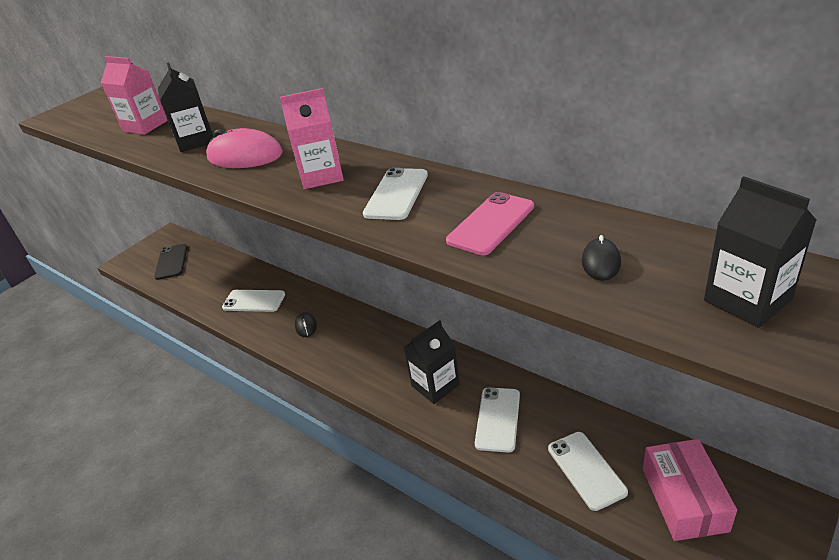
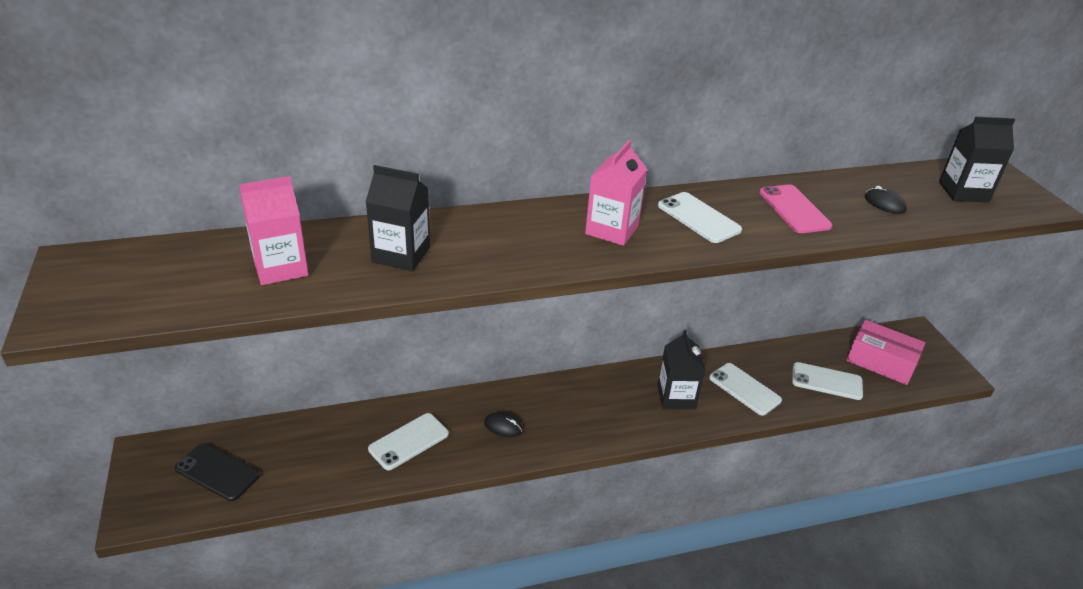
camera: 60 degrees left, 0 degrees up
(245, 156) = (497, 245): pink mouse -> none

